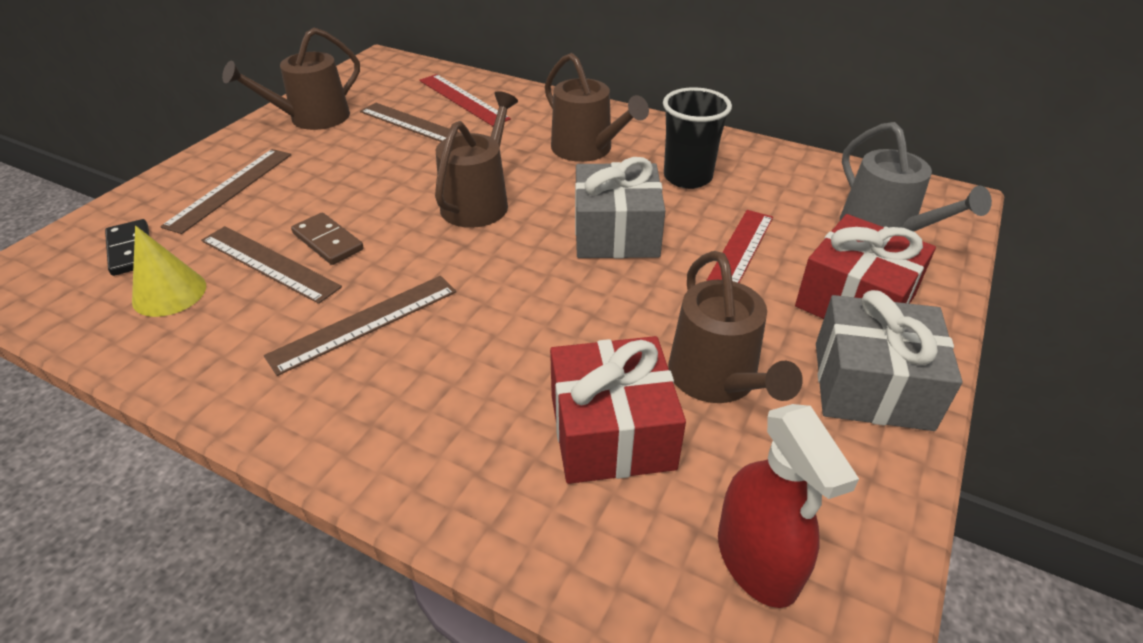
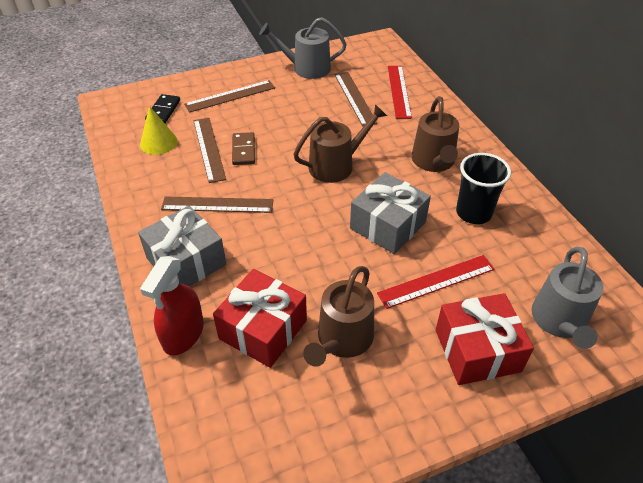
camera: 40 degrees right, 5 degrees up
(312, 118) = (306, 68): brown watering can -> grey watering can
(757, 560) = (256, 432): red spray bottle -> red spray bottle (183, 334)
(871, 385) = (420, 401): grey gift -> grey gift (186, 261)

